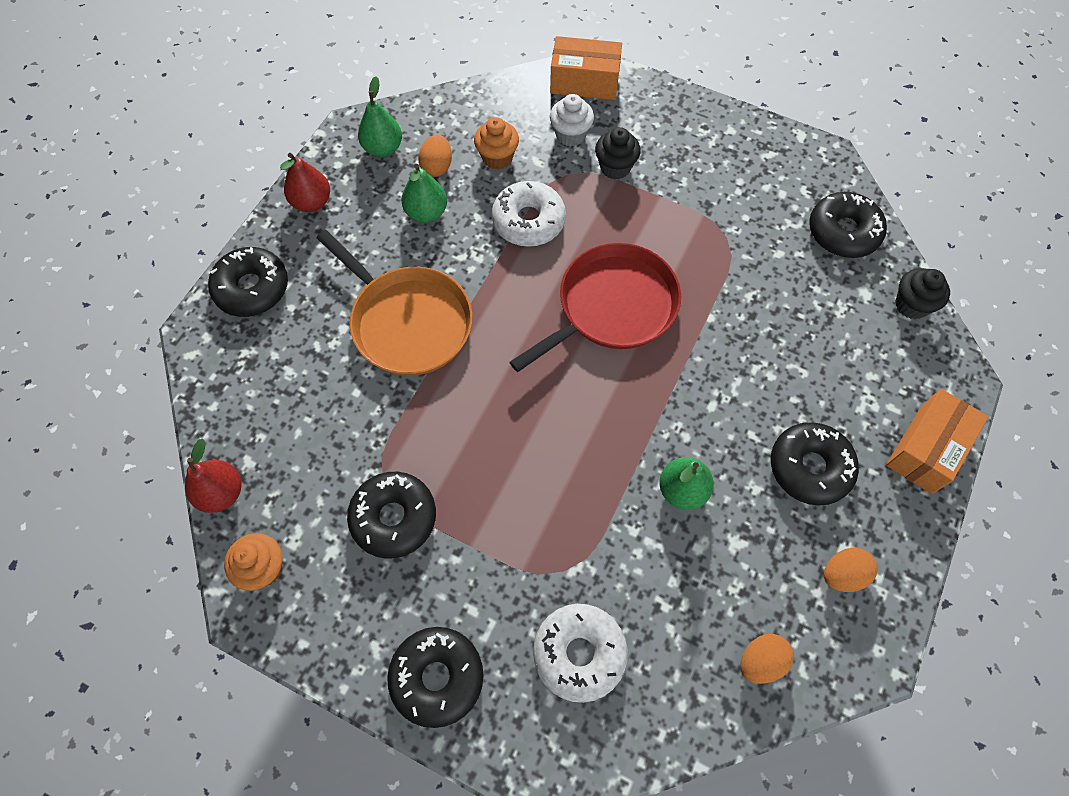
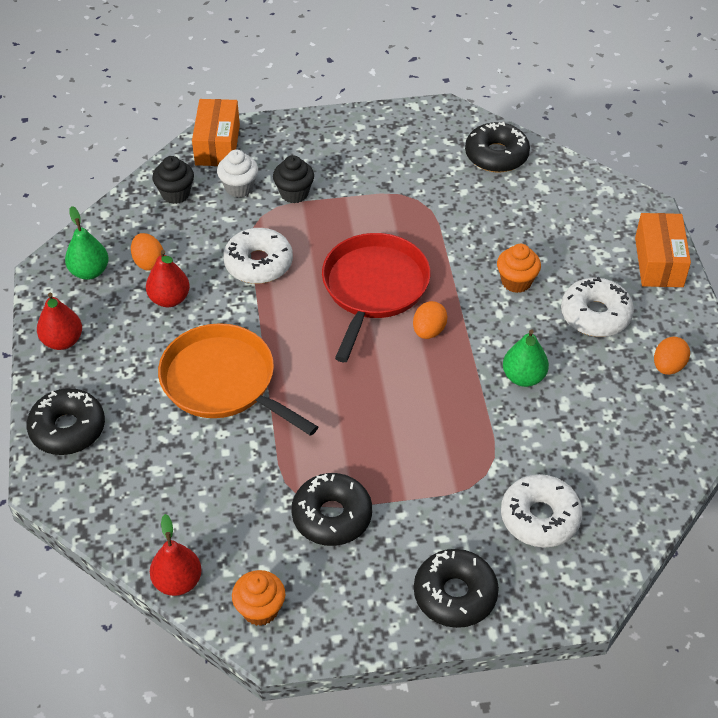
camera: 35 degrees left, 15 degrees down
(407, 322) = (223, 382): orange pan -> orange pan turned 150 degrees counterclockwise
(426, 212) = (169, 299): green pear -> red pear
(497, 157) = (193, 232): orange cupcake -> orange cupcake (516, 282)
(584, 81) = (217, 145): orange box -> orange box turned 60 degrees counterclockwise
(761, 661) = (660, 448): orange egg -> orange egg (429, 331)
(809, 467) = (595, 315): black donut -> white donut
(911, 305) = (579, 179): black cupcake -> black cupcake (175, 194)

